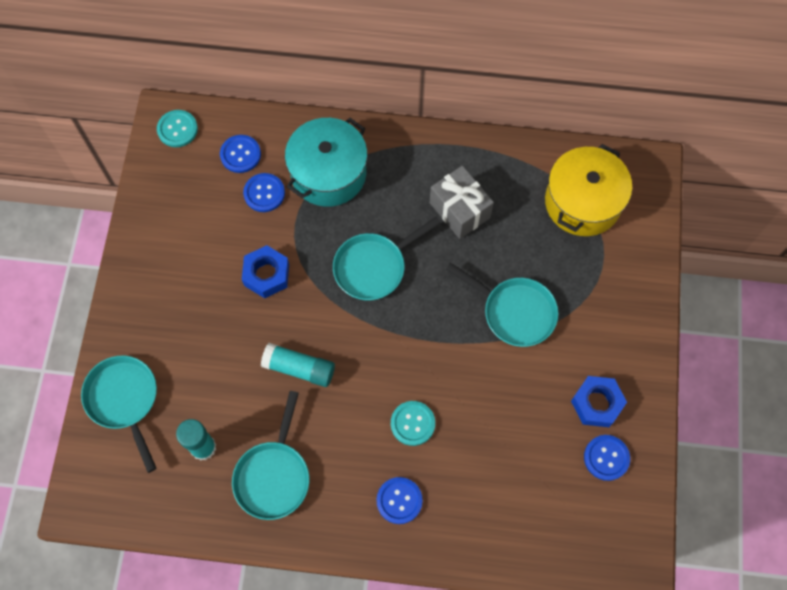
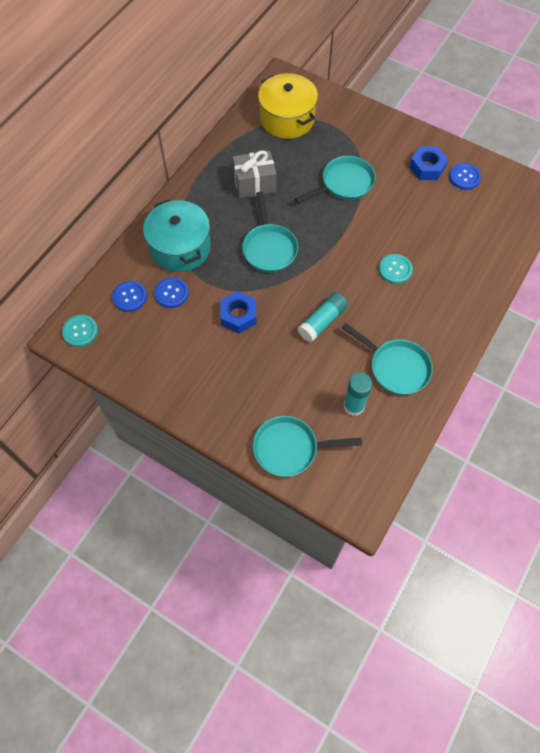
camera: 65 degrees left, 5 degrees down
(399, 500) = (446, 298): blue button -> none

